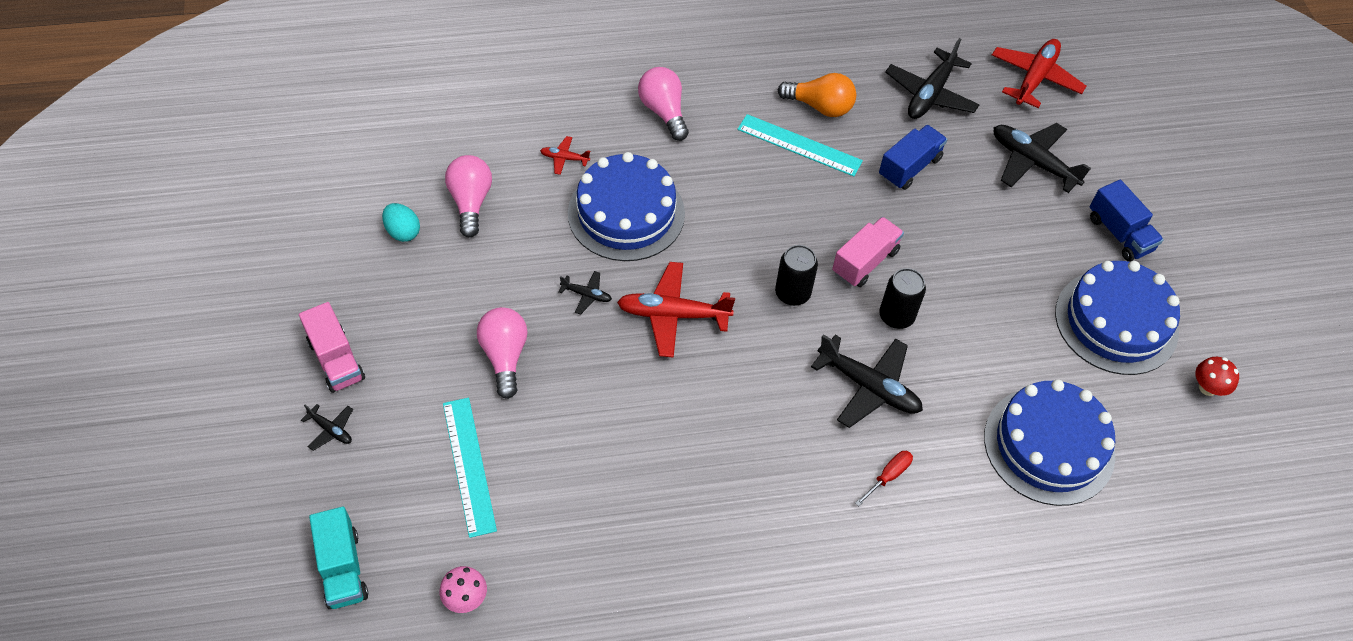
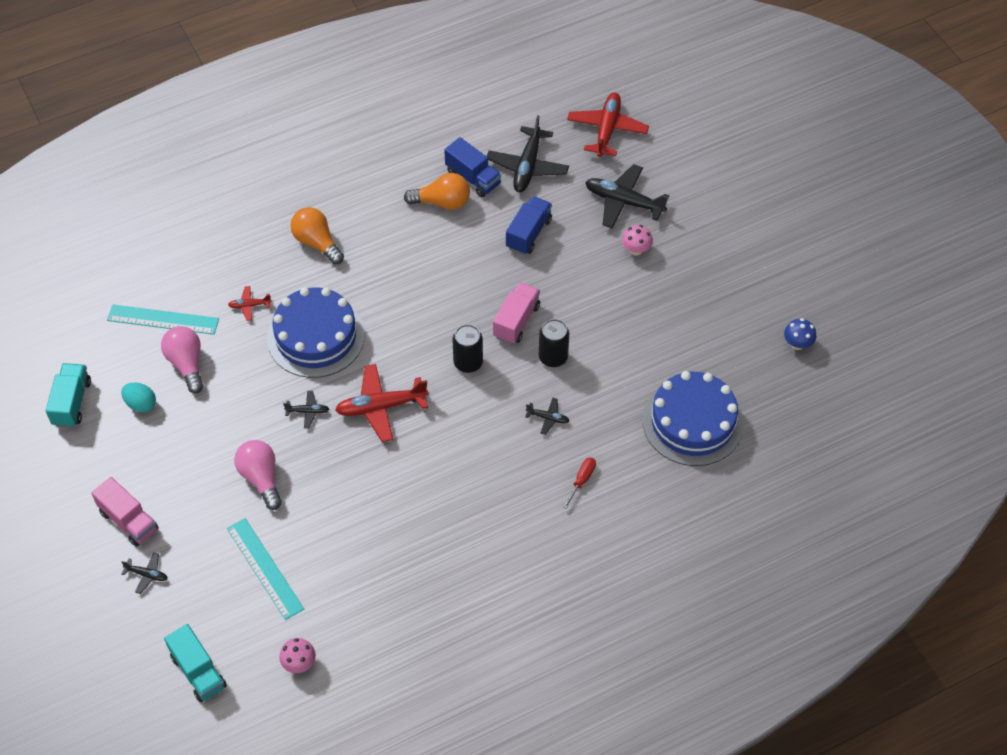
camera: 15 degrees left, 0 degrees up
(329, 208) = (72, 403): none -> turquoise truck
(664, 112) = (317, 243): pink light bulb -> orange light bulb
(799, 145) = (436, 240): turquoise ruler -> turquoise ruler (163, 319)
(868, 387) = (548, 418): black plane -> black plane, size x0.48
(1032, 220) = (636, 250): none -> pink mushroom
(1116, 322) = (719, 313): blue cake -> none
(1119, 234) = (704, 242): blue truck -> blue truck (473, 178)
(1207, 388) = (797, 344): red mushroom -> blue mushroom

